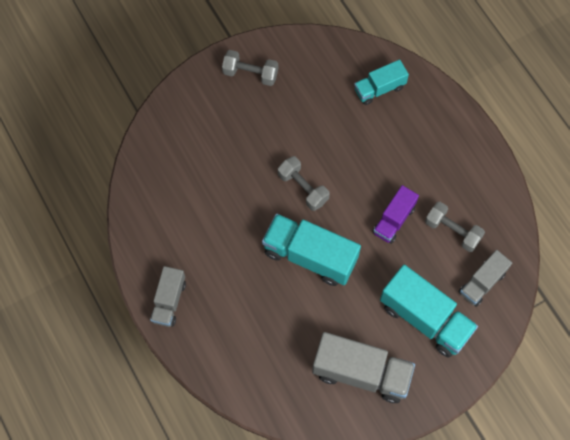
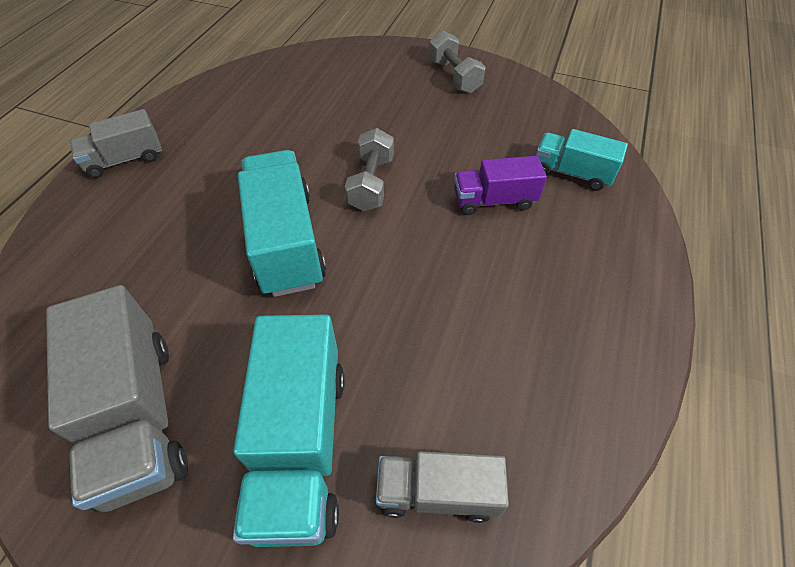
camera: 50 degrees right, 15 degrees down
(393, 220) = (422, 295): purple truck -> purple truck (494, 200)
(452, 231) = (480, 380): grey dumbbell -> none

